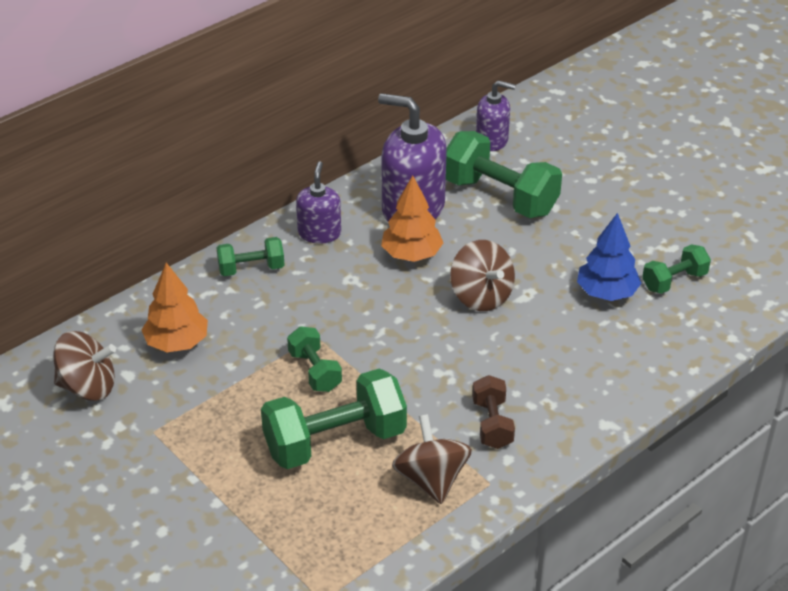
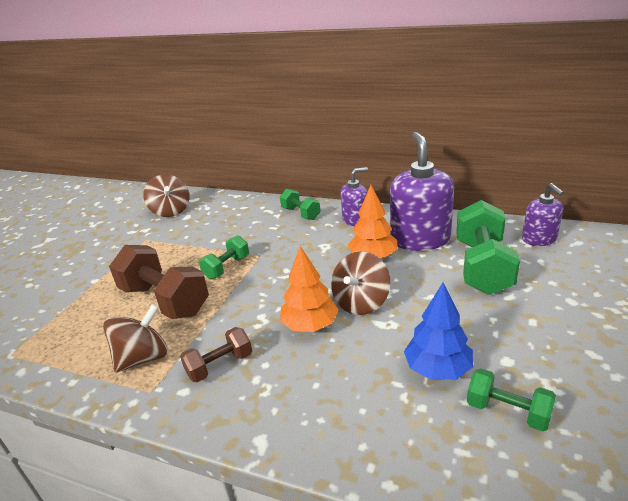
camera: 65 degrees right, 10 degrees down
(177, 343) = (220, 218): orange tree -> orange tree (310, 325)
(335, 441) = (165, 300): green dumbbell -> brown dumbbell

